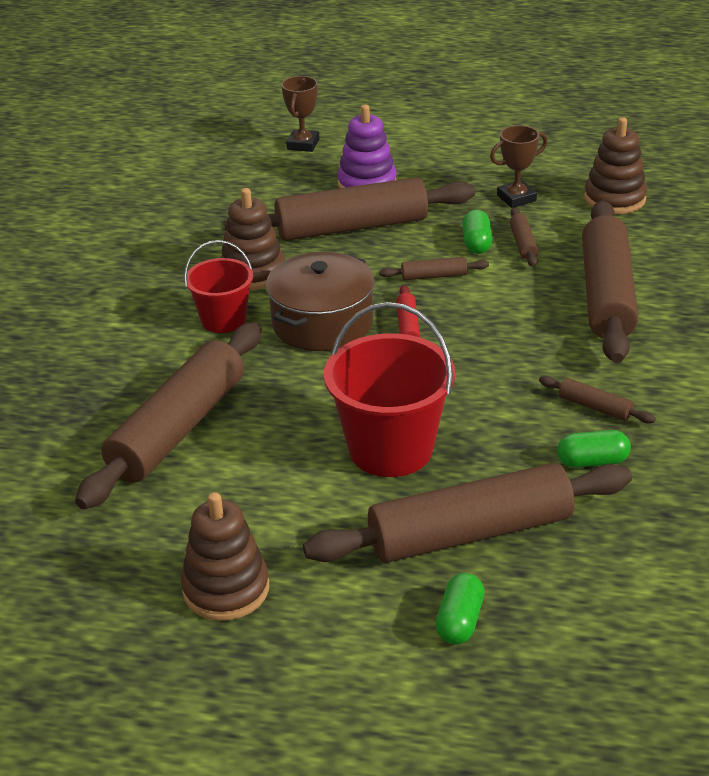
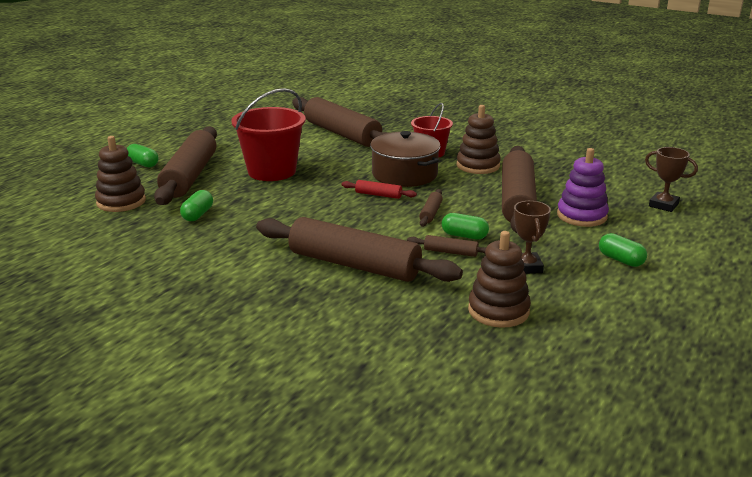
camera: 110 degrees right, 10 degrees down
(226, 589) = (224, 130): brown stacking toy -> brown stacking toy (121, 202)
(457, 155) = (621, 260): none -> green capsule
(595, 407) = (240, 228): brown rolling pin -> none

